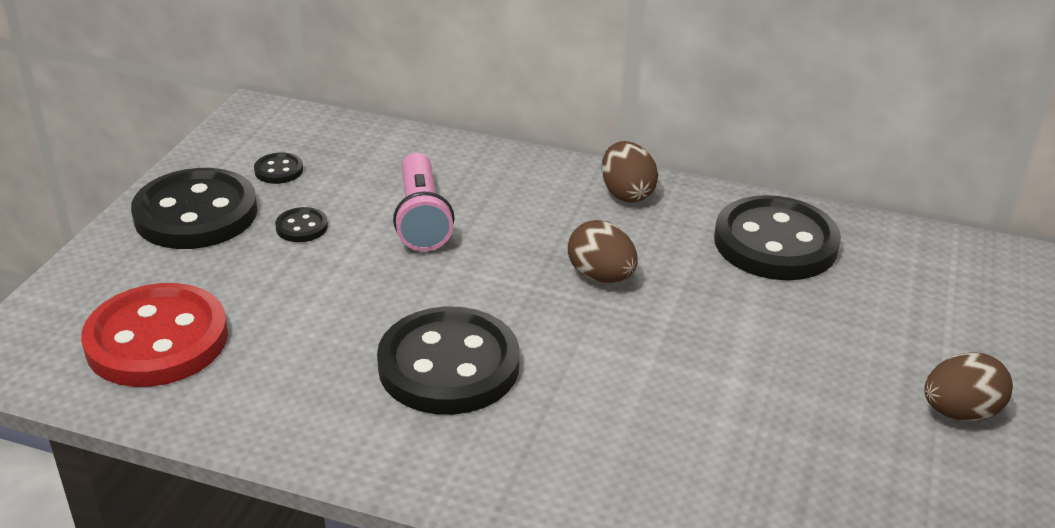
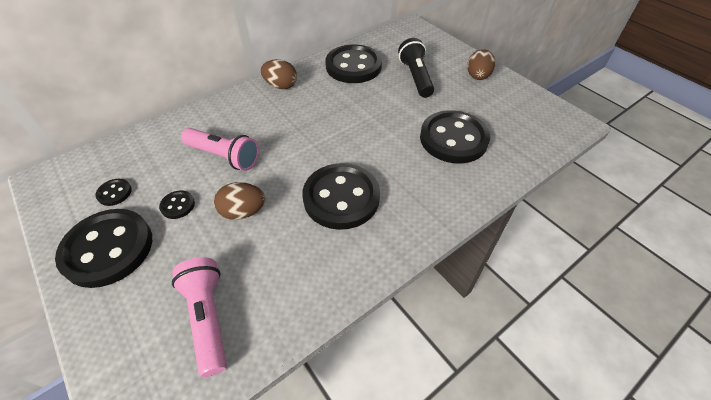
camera: 55 degrees left, 15 degrees up
(157, 340) = (208, 317): red button -> pink flashlight
(601, 276) = (327, 120): brown egg -> brown egg (243, 212)
(723, 443) = (453, 139): none -> black button
(844, 328) = (415, 77): none -> black flashlight

